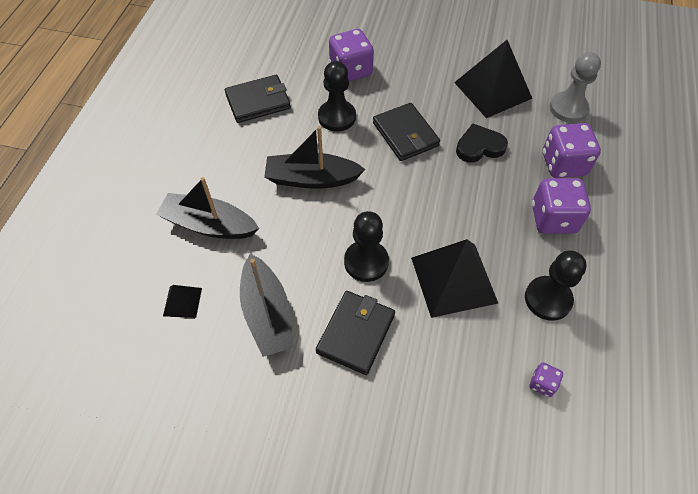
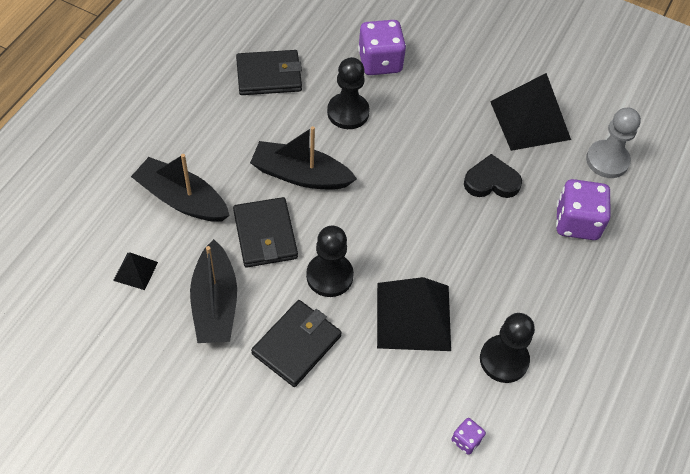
camera: 10 degrees right, 0 degrees up
(405, 134) = (415, 149): black wallet -> black wallet (265, 234)
(553, 219) = (542, 278): purple dice -> none

